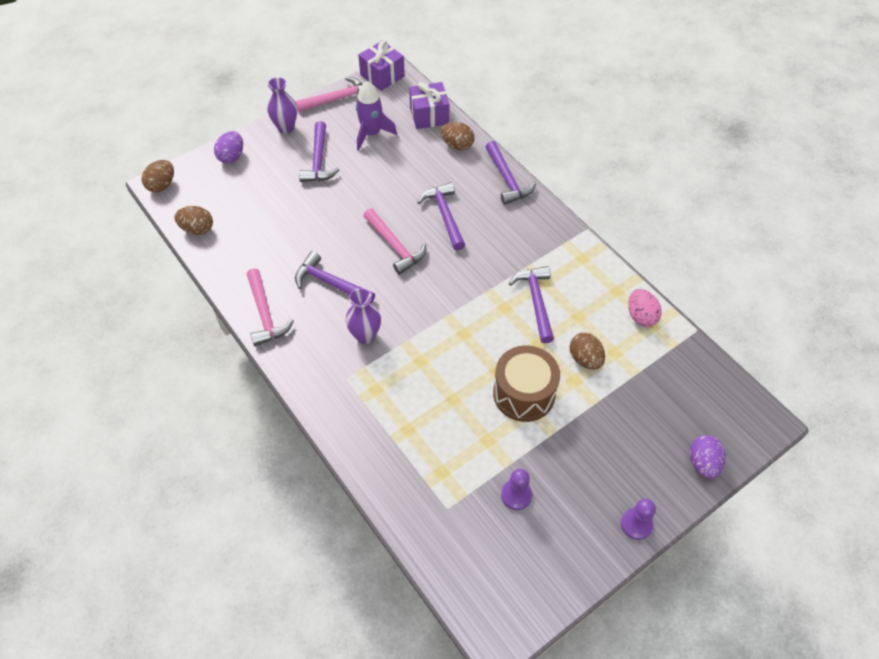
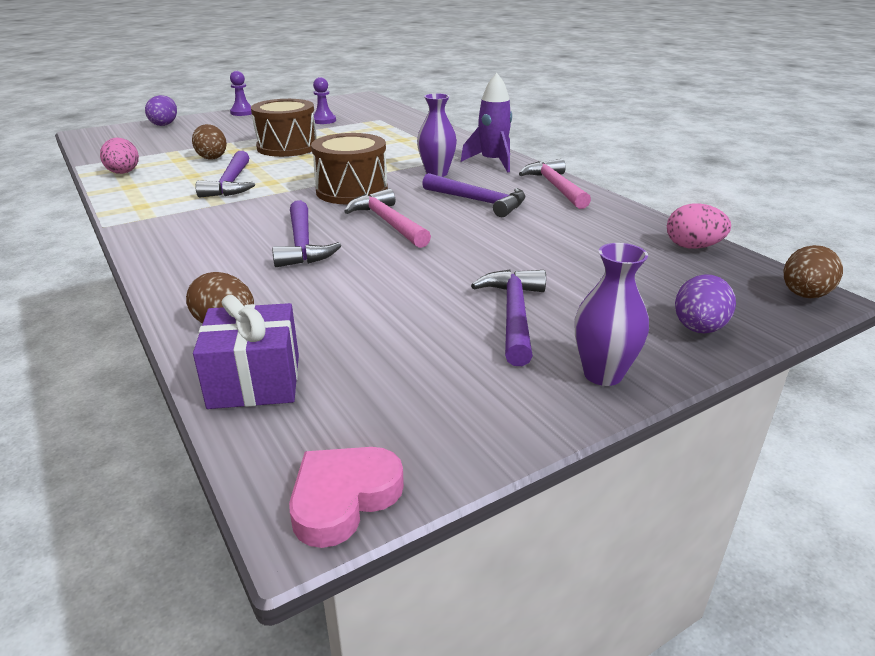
camera: 175 degrees left, 25 degrees down
(197, 229) = (692, 247): brown egg -> pink egg
(337, 99) = (485, 434): pink hammer -> none
(371, 134) = (401, 352): purple rocket -> purple rocket (492, 162)
(382, 75) = (343, 498): purple gift -> pink heart
(432, 294) = (352, 191): none -> brown drum
(507, 179) = (170, 276): purple hammer -> none

